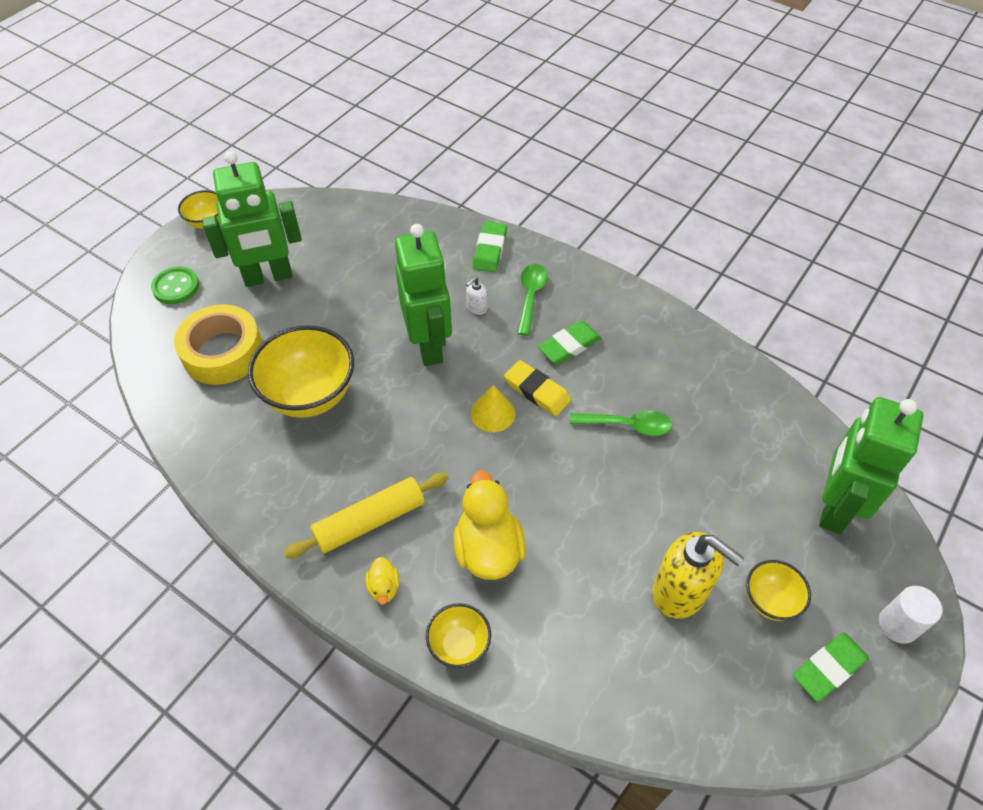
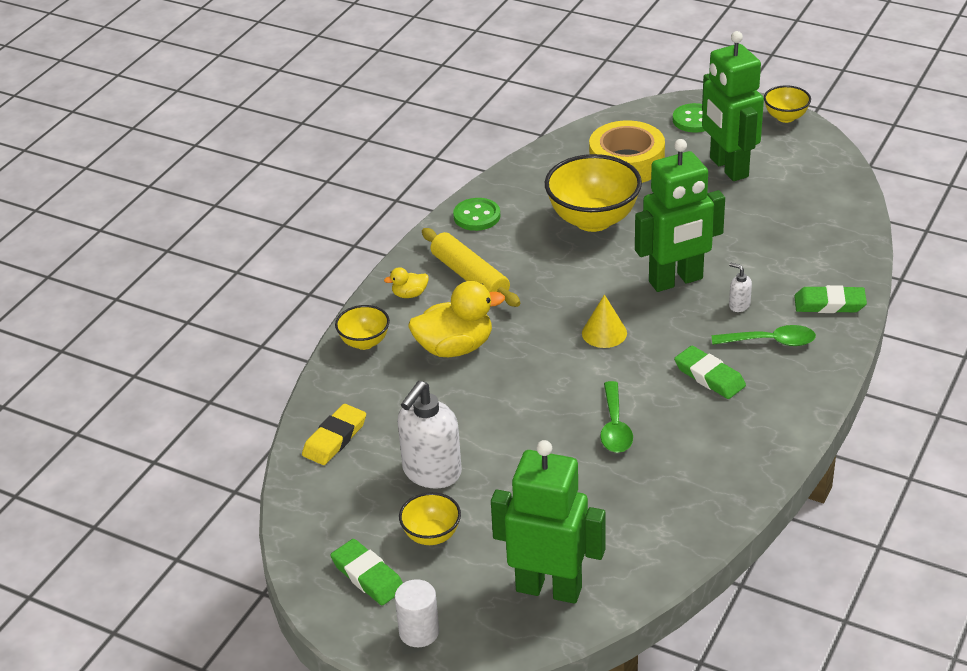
camera: 85 degrees right, 15 degrees down
(261, 502) = (477, 216): none -> green button
(537, 391) = (641, 359): yellow eraser -> yellow eraser (335, 438)
(680, 592) = (431, 472): yellow soap dispenser -> white soap dispenser

